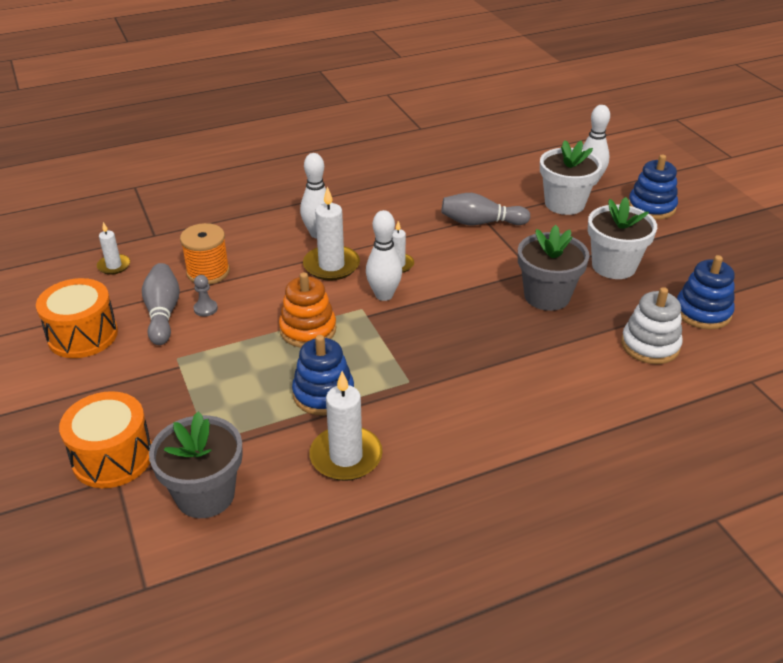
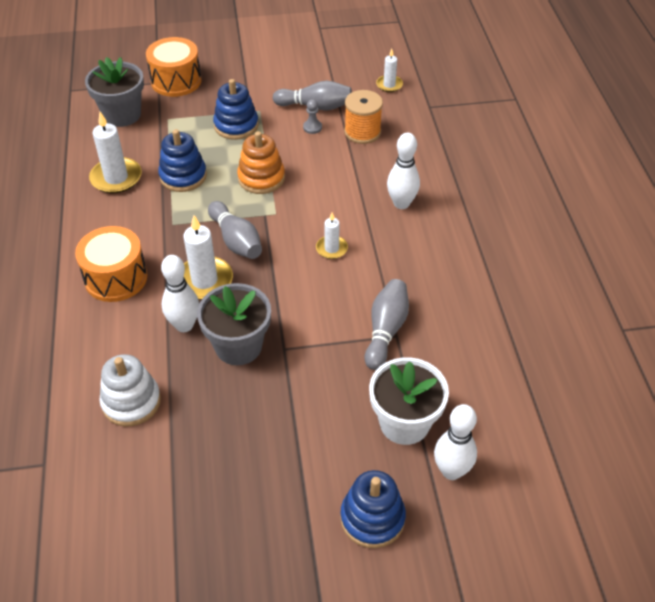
camera: 105 degrees right, 10 degrees up
(83, 335) = (305, 70): orange drum -> orange drum (116, 278)
(331, 265) = (346, 204): white candle -> white candle (204, 280)
(384, 295) = (288, 230): white bowling pin -> white bowling pin (184, 325)
(414, 327) = (236, 240): none -> grey bowling pin
(613, 266) = (265, 423): white flower pot -> none
(702, 312) = (155, 473): blue stacking toy -> blue stacking toy (236, 125)

